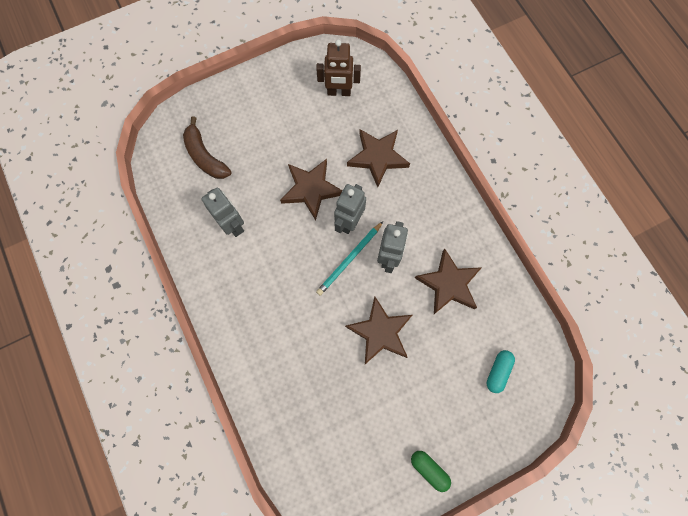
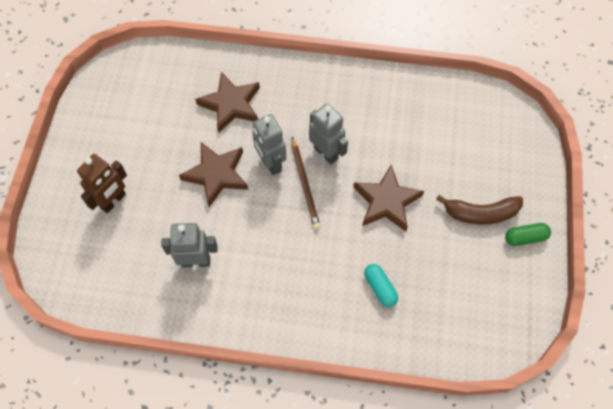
camera: 55 degrees left, 10 degrees down
(205, 156) = (106, 244): brown banana -> brown banana (480, 213)
(339, 92) = (144, 95): brown robot -> brown robot (113, 201)
(349, 259) = (305, 184): turquoise pencil -> brown pencil
(448, 284) = (383, 124): brown star -> none
(498, 371) = (479, 137): turquoise capsule -> turquoise capsule (380, 288)

